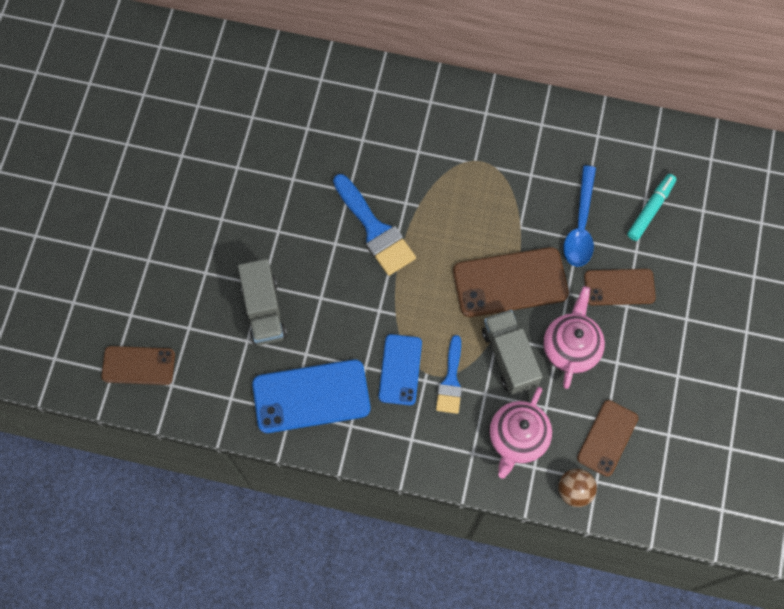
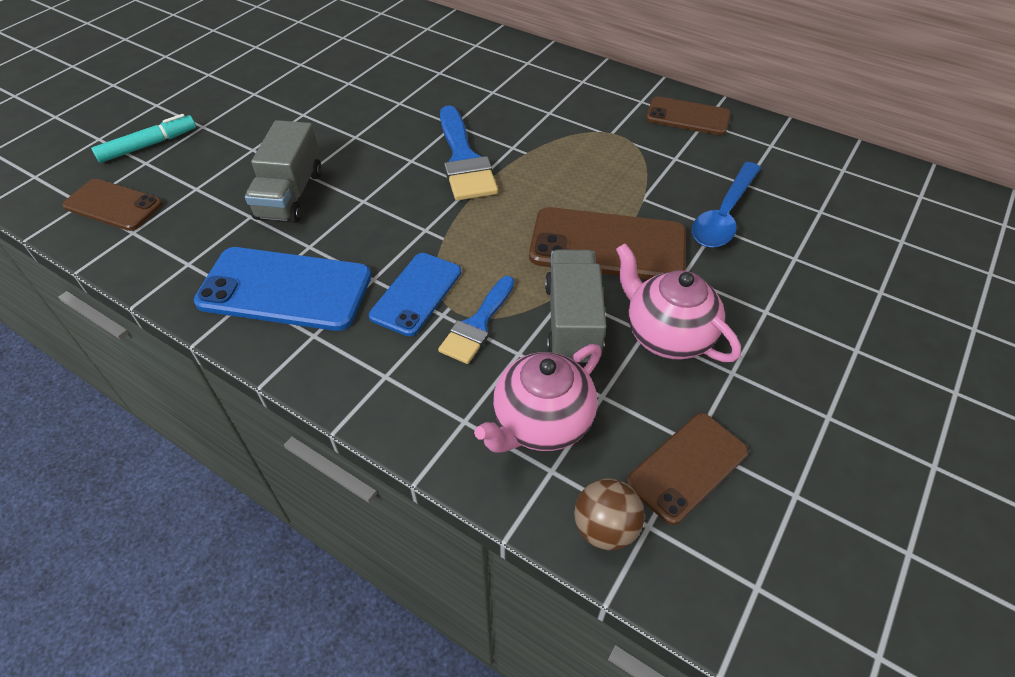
camera: 20 degrees right, 20 degrees down
(570, 347) = (666, 335): pink teapot -> pink teapot turned 75 degrees counterclockwise
(619, 287) = (760, 288): brown phone -> brown phone (687, 117)
(650, 210) = (825, 223): turquoise marker -> turquoise marker (148, 145)

